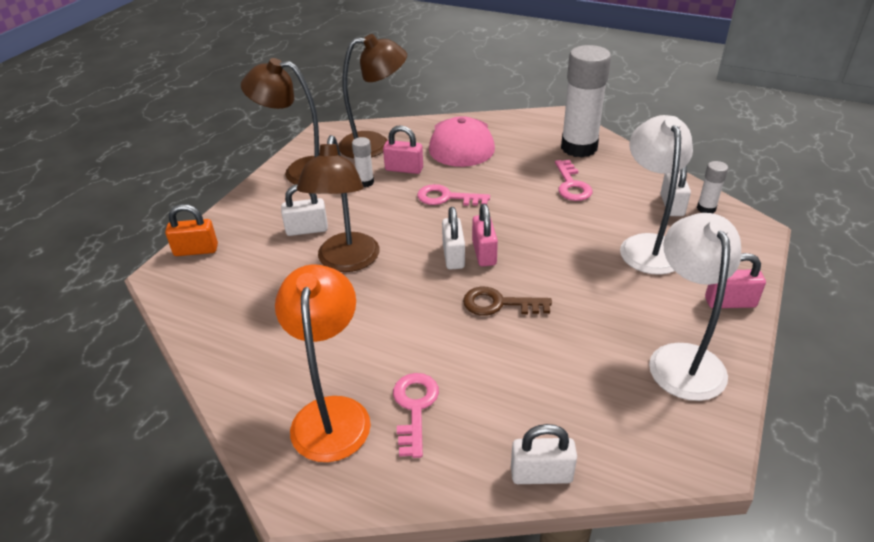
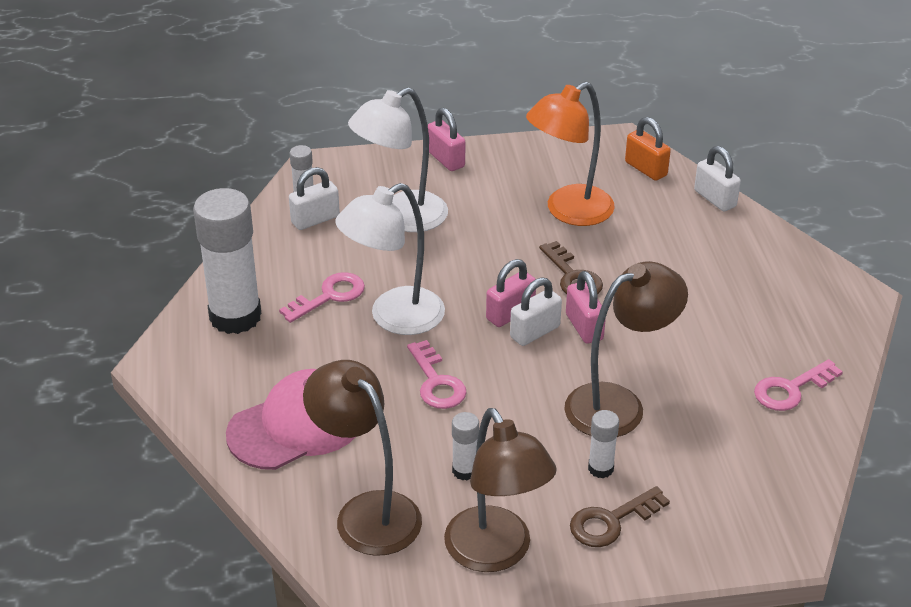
camera: 125 degrees left, 0 degrees up
(196, 250) = (727, 545): orange padlock -> orange padlock (646, 169)
(268, 216) = (611, 521): none -> brown key
(307, 229) = (600, 468): white padlock -> white glue stick
(332, 413) = (786, 314): orange lamp -> orange lamp (568, 212)
(404, 169) = (405, 449): pink padlock -> pink padlock (584, 327)
(414, 407) = (731, 275): pink key -> pink key (791, 389)
(682, 358) = (538, 168): white lamp -> white lamp (394, 318)

